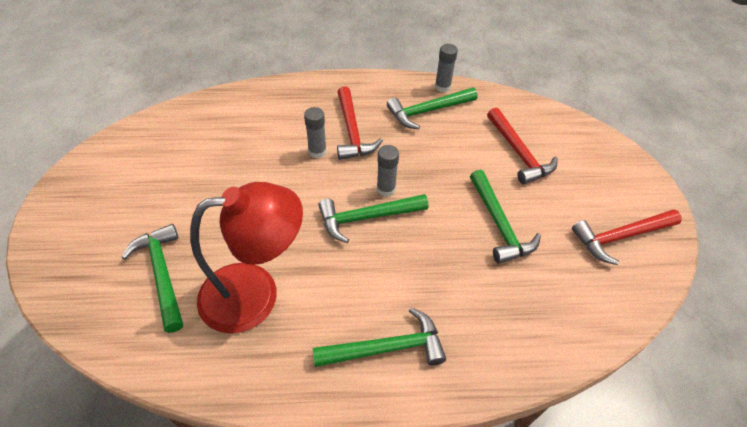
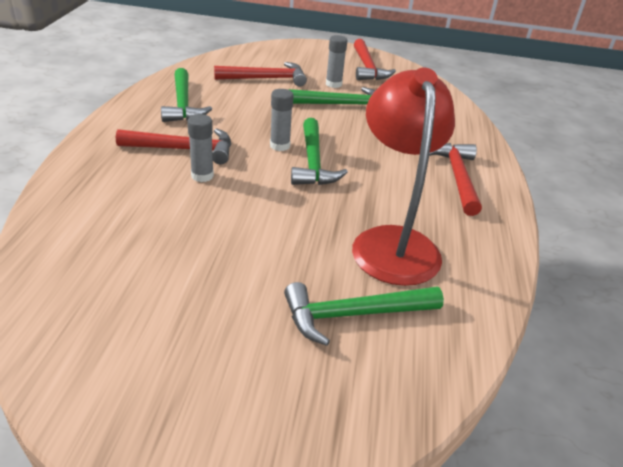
camera: 80 degrees left, 15 degrees down
(386, 348) = (457, 177): green hammer -> red hammer
(442, 87) = (152, 90): grey glue stick -> grey glue stick (333, 84)

